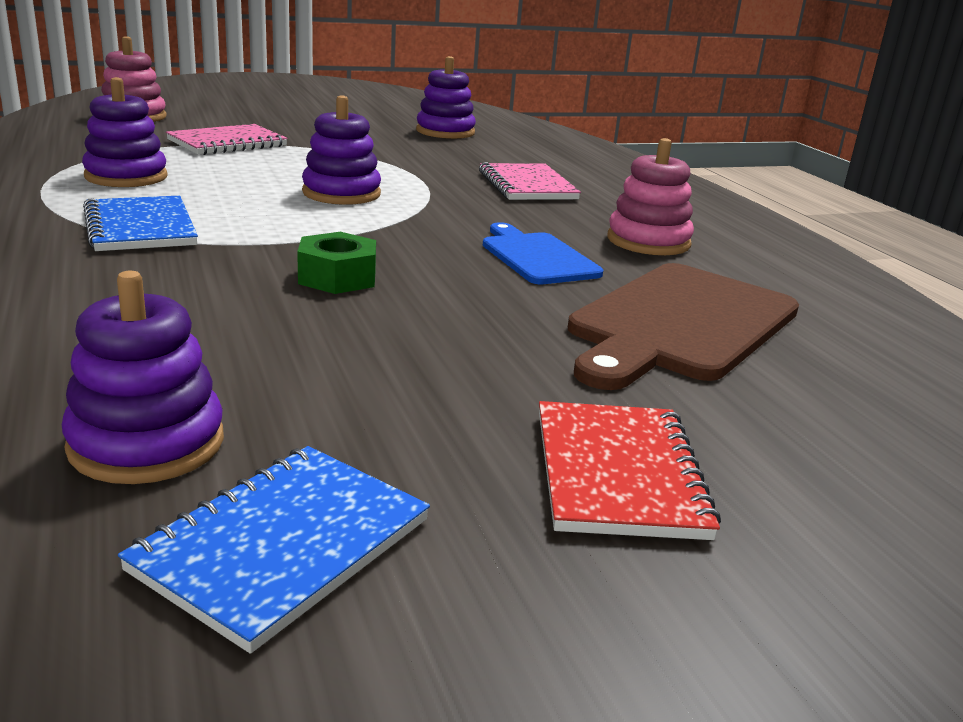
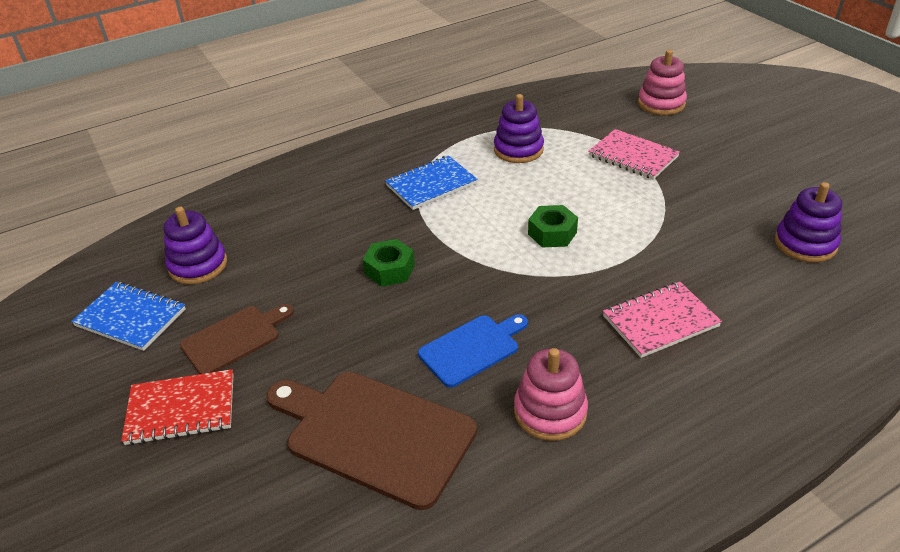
camera: 85 degrees right, 15 degrees up
(341, 193) = (552, 233): purple stacking toy -> green nut
(436, 410) = (235, 338): none -> brown cutting board

